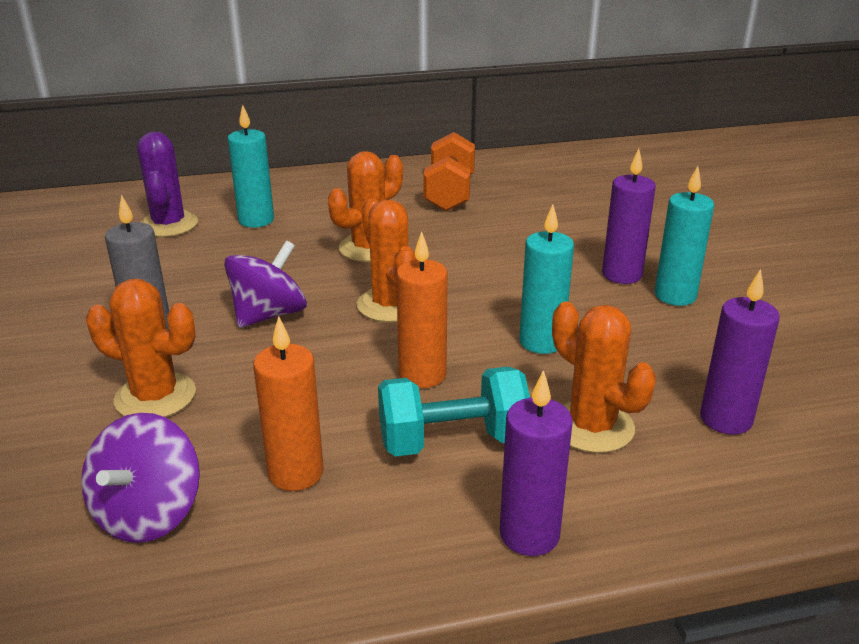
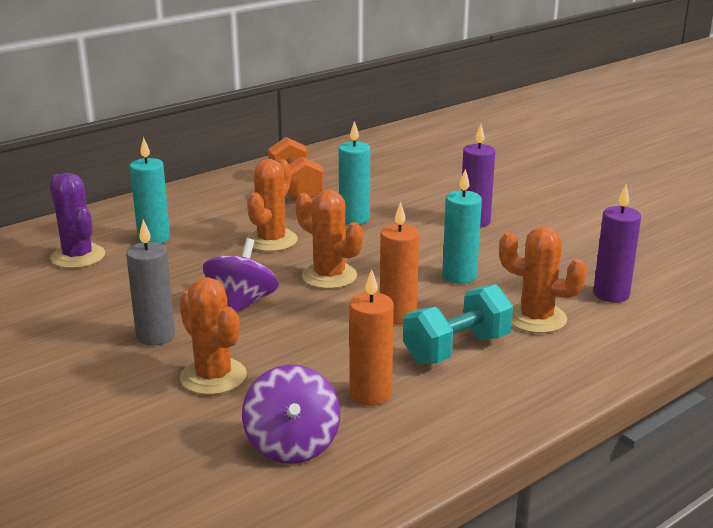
camera: 25 degrees left, 5 degrees down
(155, 396) = (213, 376): orange cactus -> orange cactus turned 60 degrees clockwise
(529, 534) = (551, 386): purple candle -> none
(675, 296) = (521, 228): turquoise candle -> turquoise candle (354, 219)

